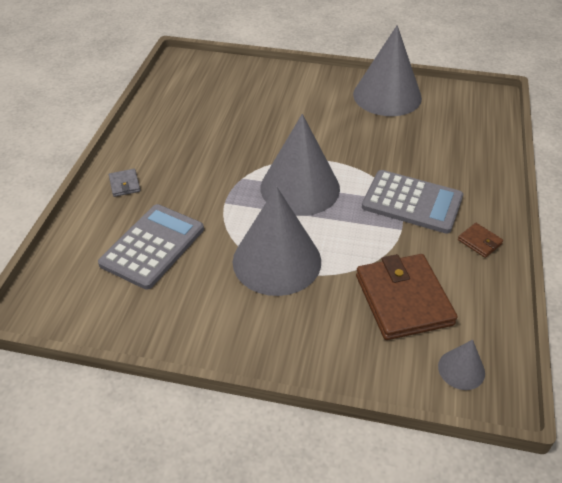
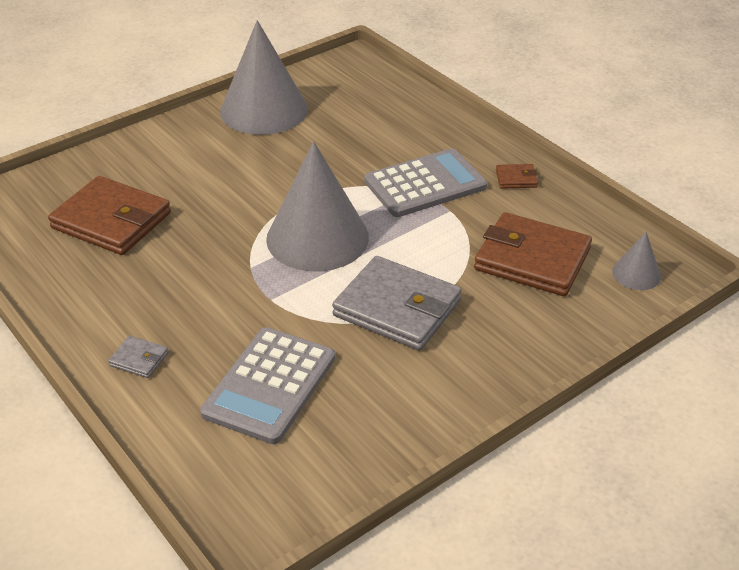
camera: 50 degrees left, 5 degrees down
(153, 246) = (269, 385): grey calculator -> grey calculator turned 135 degrees counterclockwise
(220, 106) = (112, 220): none -> brown wallet
(277, 261) = (397, 308): grey cone -> grey wallet

